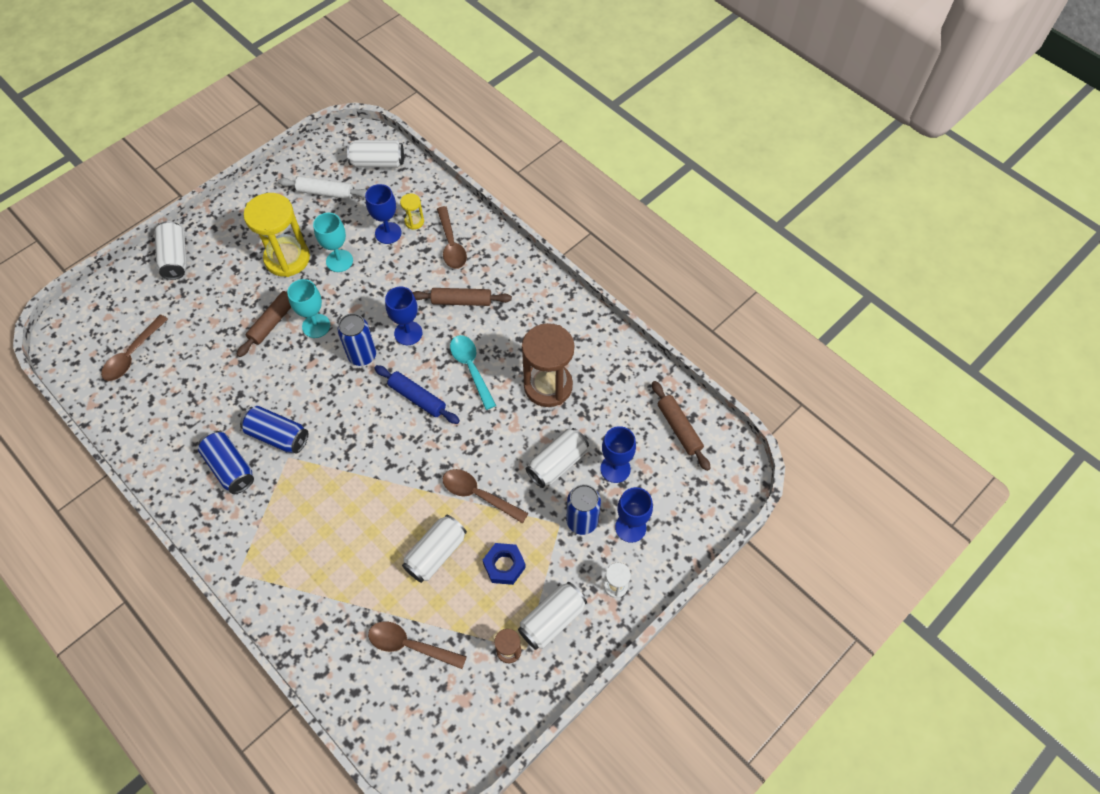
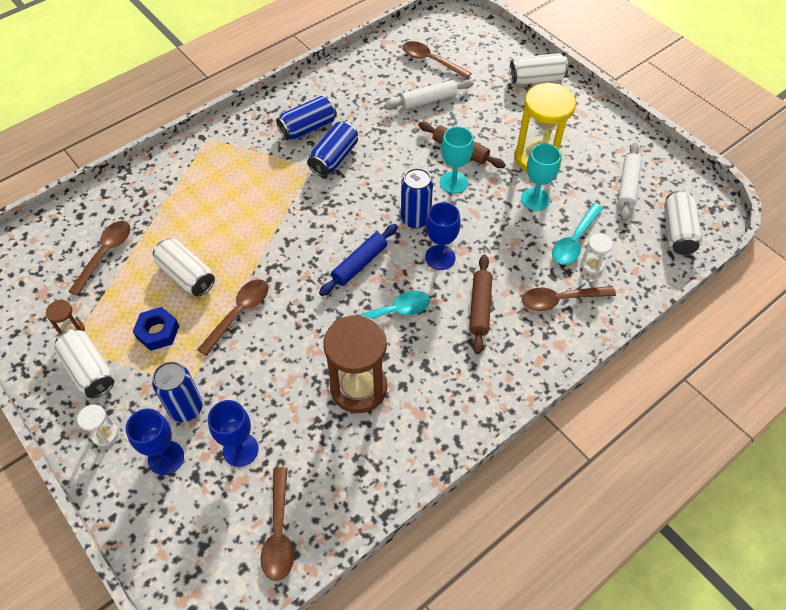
camera: 95 degrees right, 5 degrees down
(197, 353) = (428, 100): none -> white rolling pin
(388, 233) = (574, 241): blue goblet -> turquoise spoon
(414, 222) = (592, 265): yellow hourglass -> white hourglass
(557, 463) = (259, 389): white can -> none
(679, 428) = (279, 532): brown rolling pin -> brown spoon

